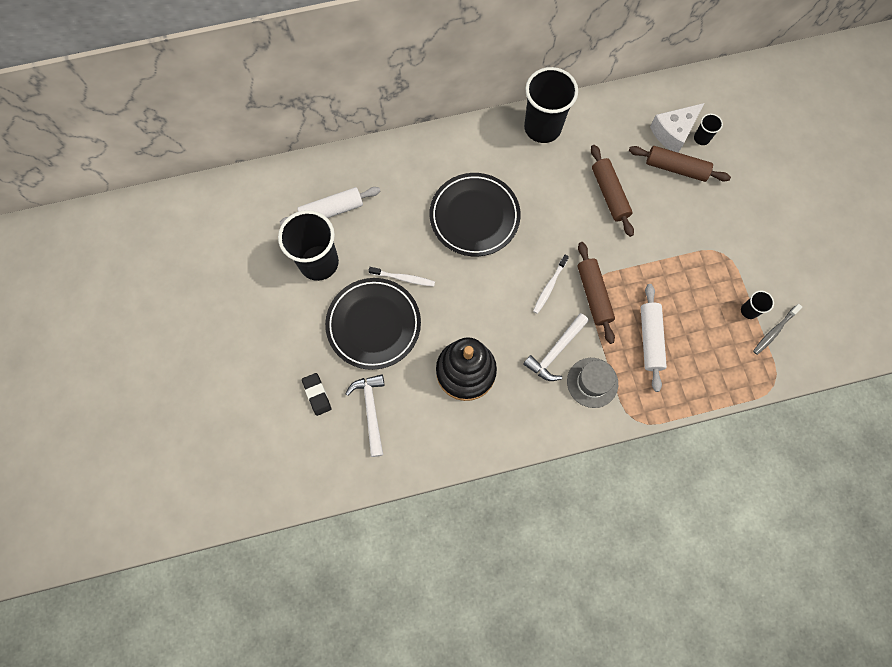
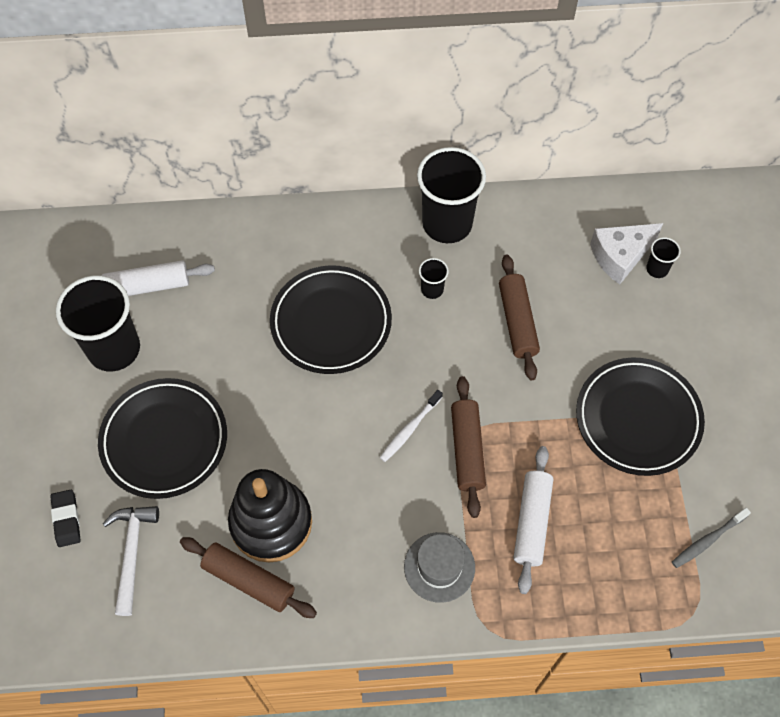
camera: 10 degrees right, 10 degrees down
(403, 278) = (219, 387): white toothbrush -> none
(555, 351) = (398, 516): white hammer -> none
(676, 168) = (614, 302): brown rolling pin -> brown rolling pin (249, 580)
(709, 252) = (638, 419): none -> black plate
(749, 311) = (677, 506): black cup -> black cup (432, 289)

